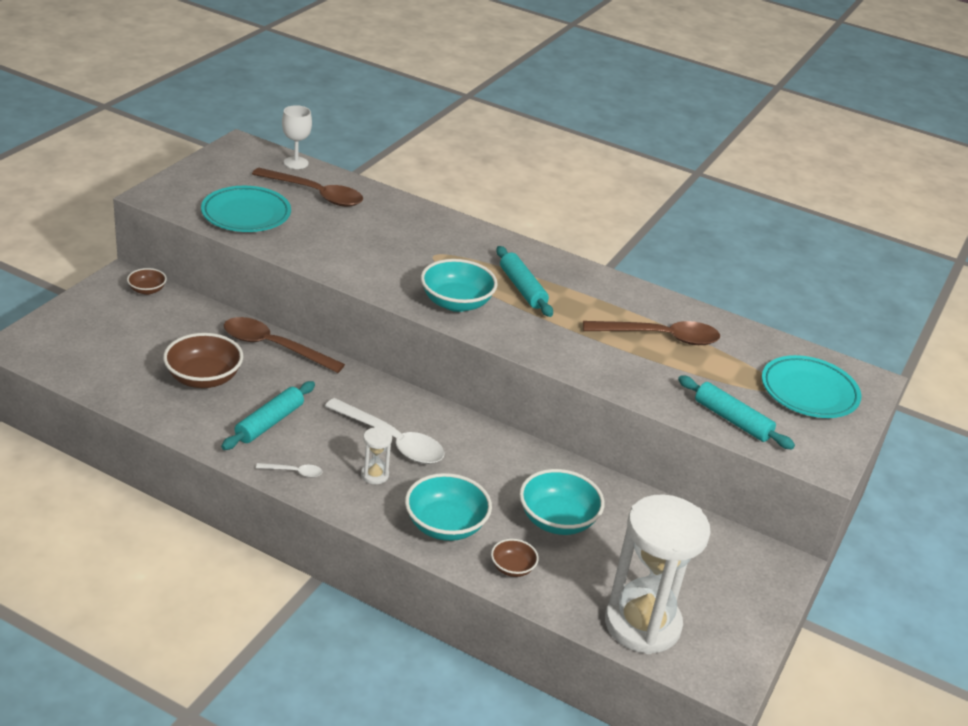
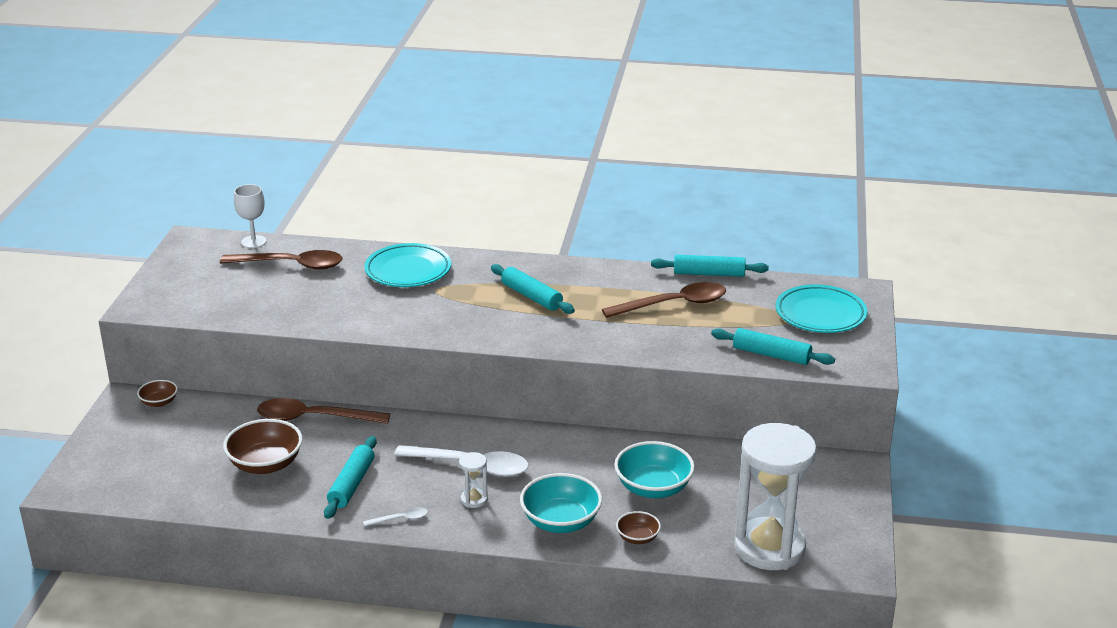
camera: 15 degrees left, 5 degrees down
(246, 214) = (238, 301): turquoise plate -> turquoise plate (408, 271)
(456, 303) = (481, 325): turquoise bowl -> none
(714, 316) = (709, 274): none -> turquoise rolling pin

